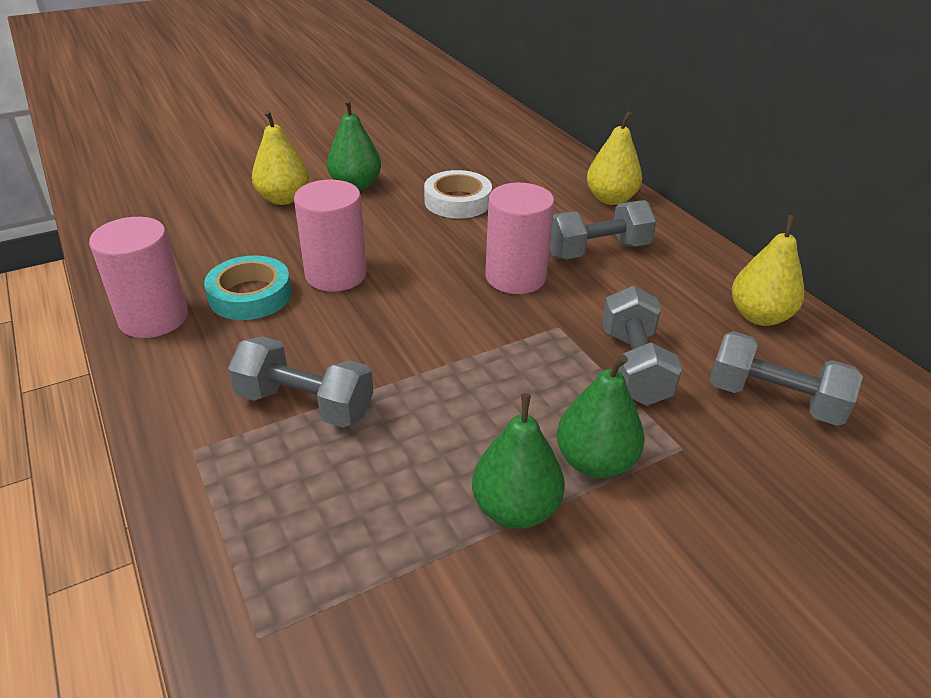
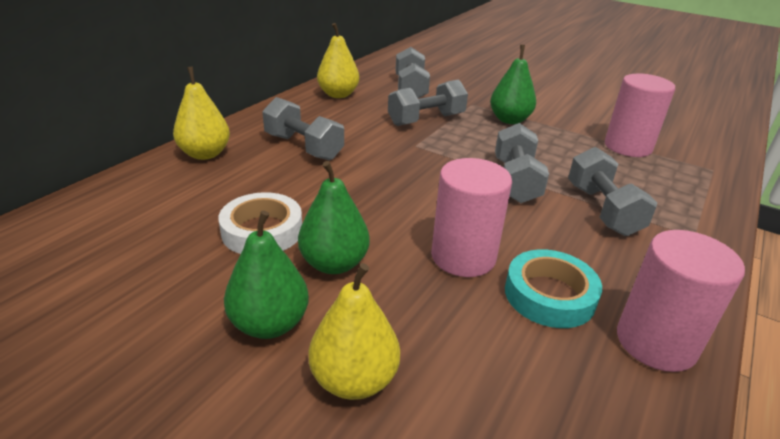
camera: 120 degrees left, 5 degrees down
(418, 367) = (516, 181): none -> grey dumbbell
(515, 277) = (373, 170): pink cylinder -> pink cylinder (627, 147)
(515, 509) = (564, 132): green pear -> green pear (334, 264)

